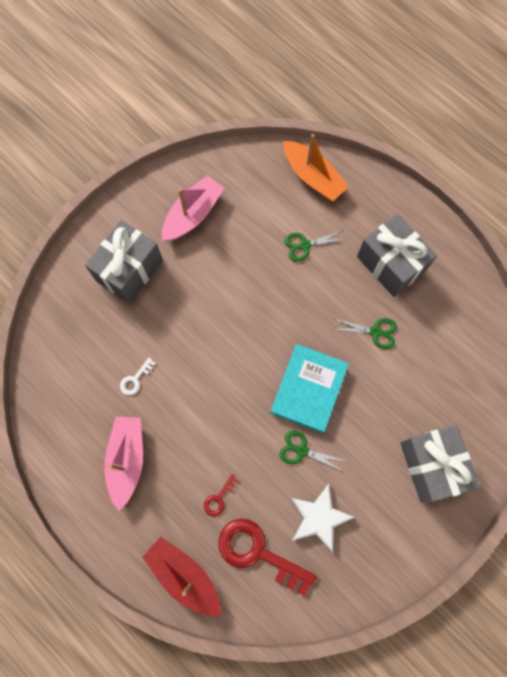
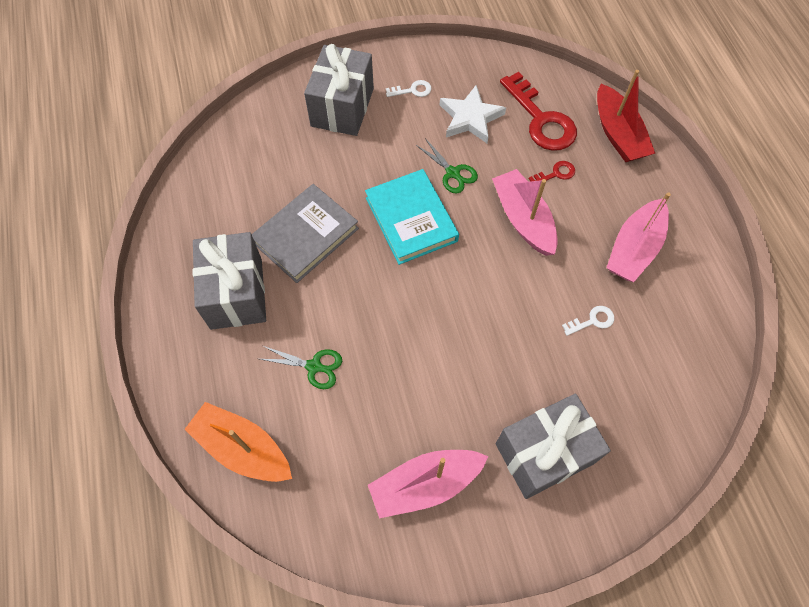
camera: 150 degrees left, 10 degrees down
(224, 438) = (523, 219): none -> pink boat
(309, 389) = (411, 219): turquoise book -> turquoise book turned 75 degrees counterclockwise
(313, 177) = (243, 448): orange boat -> orange boat turned 45 degrees counterclockwise
(376, 332) = (306, 236): green scissors -> grey book
(386, 519) = (412, 90): none -> white key

